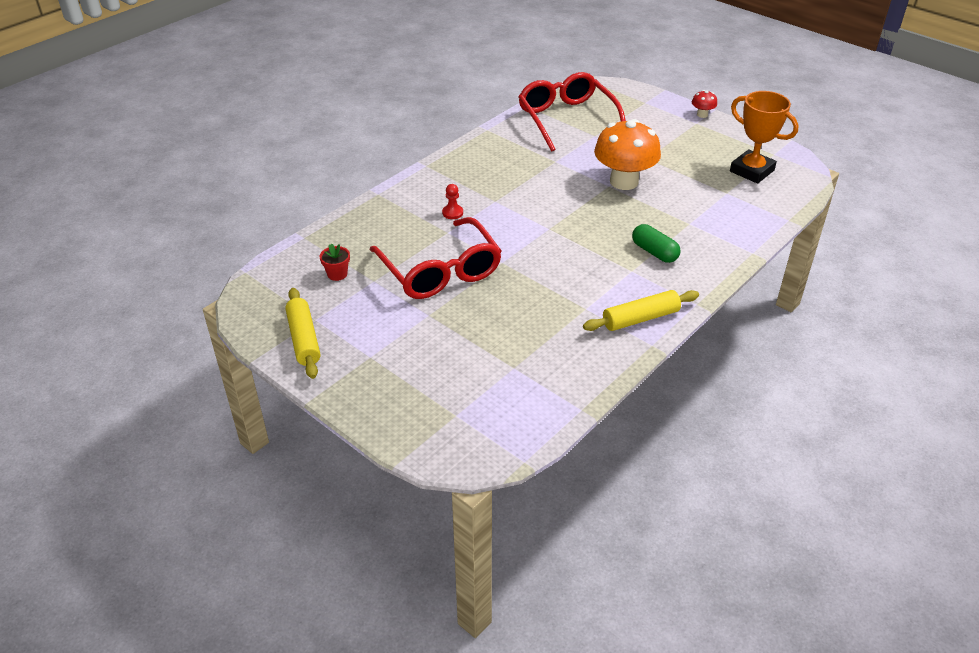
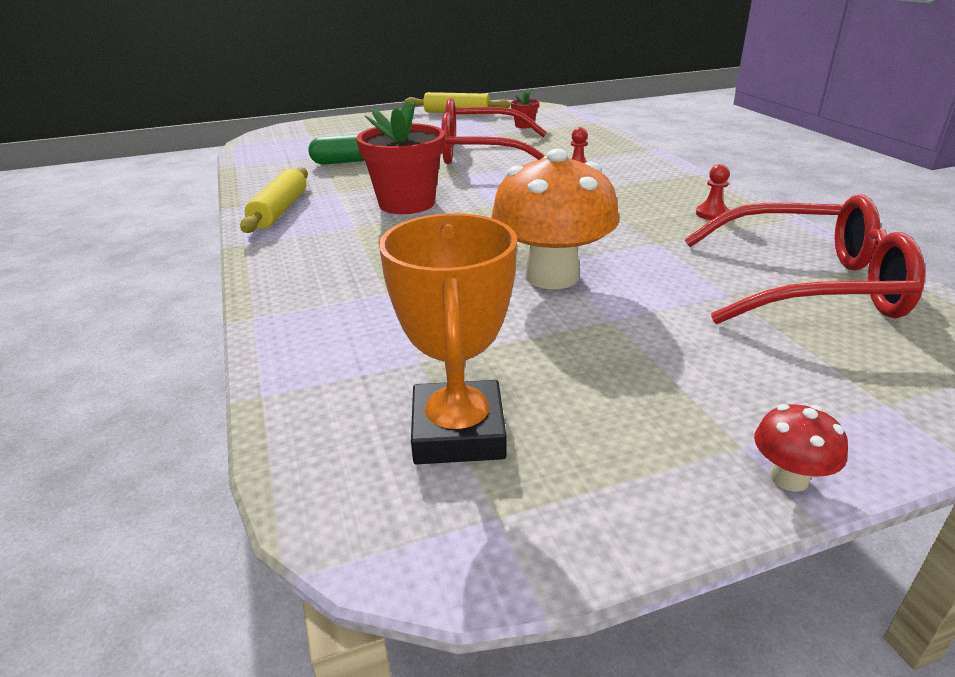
camera: 120 degrees right, 10 degrees down
(498, 151) = (712, 214): none -> red pawn
(577, 265) = (407, 203): none -> red flower pot
(654, 252) = (364, 248): green capsule -> green capsule (342, 162)
(752, 171) = (458, 432): orange trophy -> orange trophy turned 75 degrees counterclockwise

